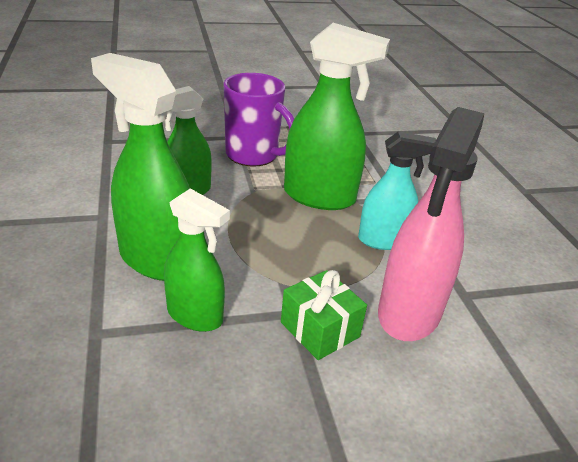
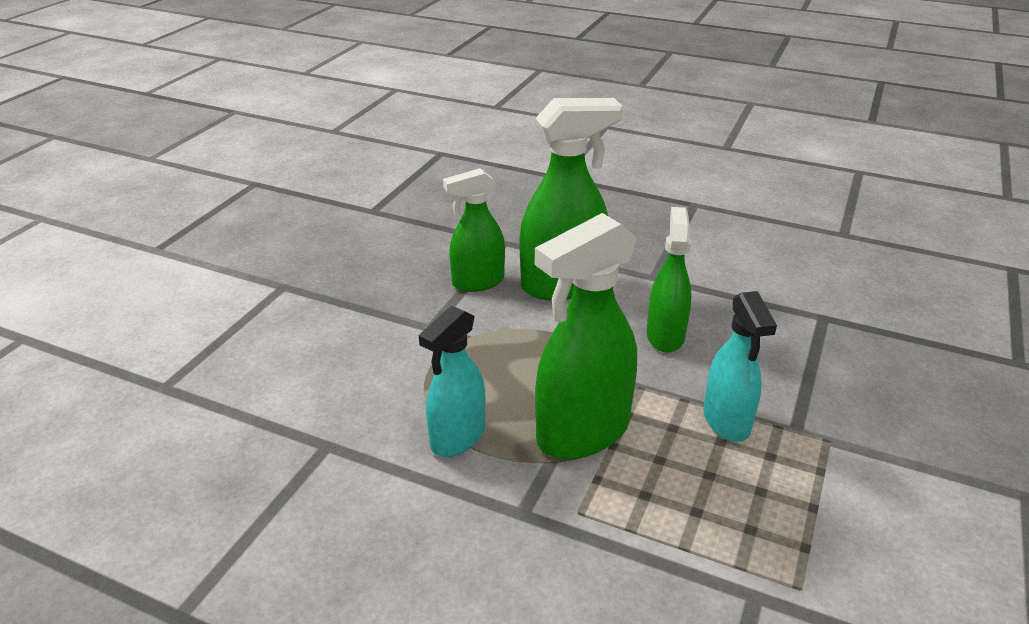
camera: 130 degrees right, 0 degrees up
(253, 155) = (726, 421): purple mug -> turquoise spray bottle
(320, 329) = (398, 331): green gift -> none
(409, 313) = (354, 390): pink spray bottle -> none

